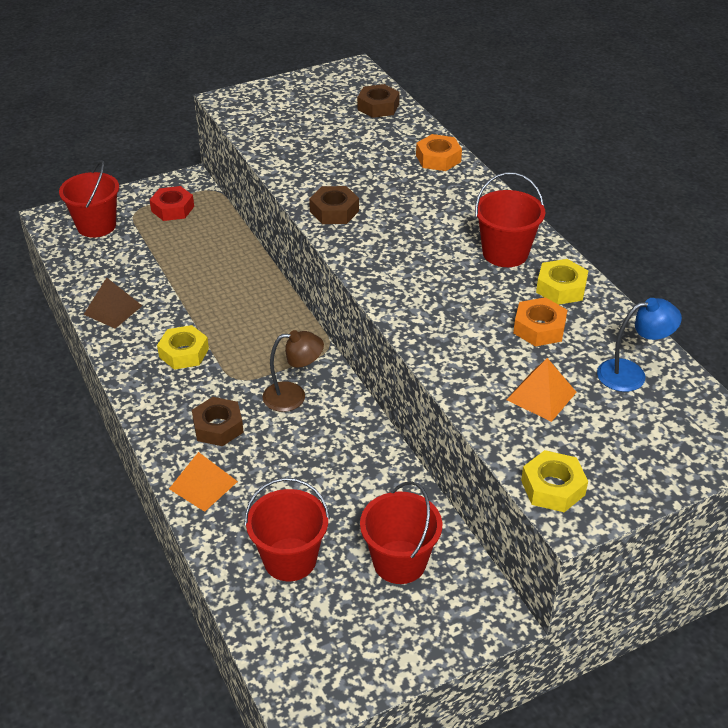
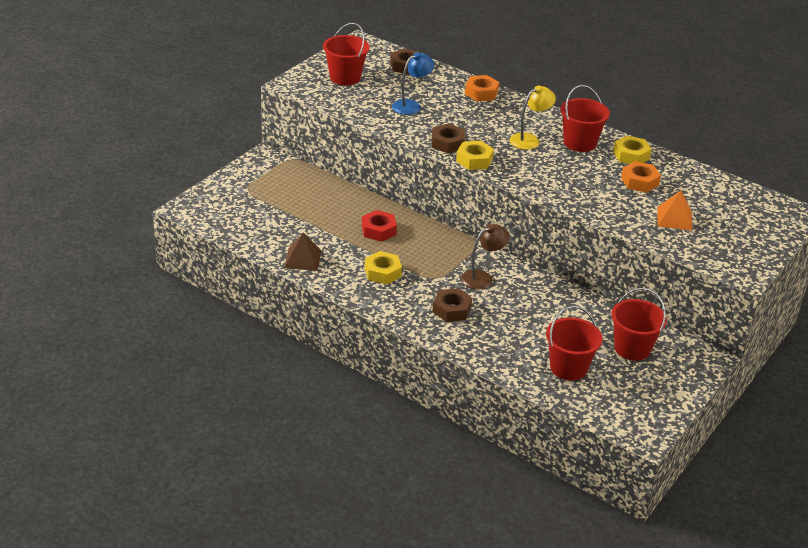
camera: 30 degrees left, 5 degrees down
(96, 226) = (228, 206): red bucket -> red bucket (345, 77)
(172, 209) = (274, 180): red nut -> red nut (378, 230)
(203, 485) = (476, 345): orange pyramid -> none
(442, 232) = (529, 139): none -> yellow lamp
(553, 487) = (723, 263): yellow nut -> yellow nut (474, 160)
(631, 374) = (711, 193): blue lamp -> blue lamp (411, 105)

